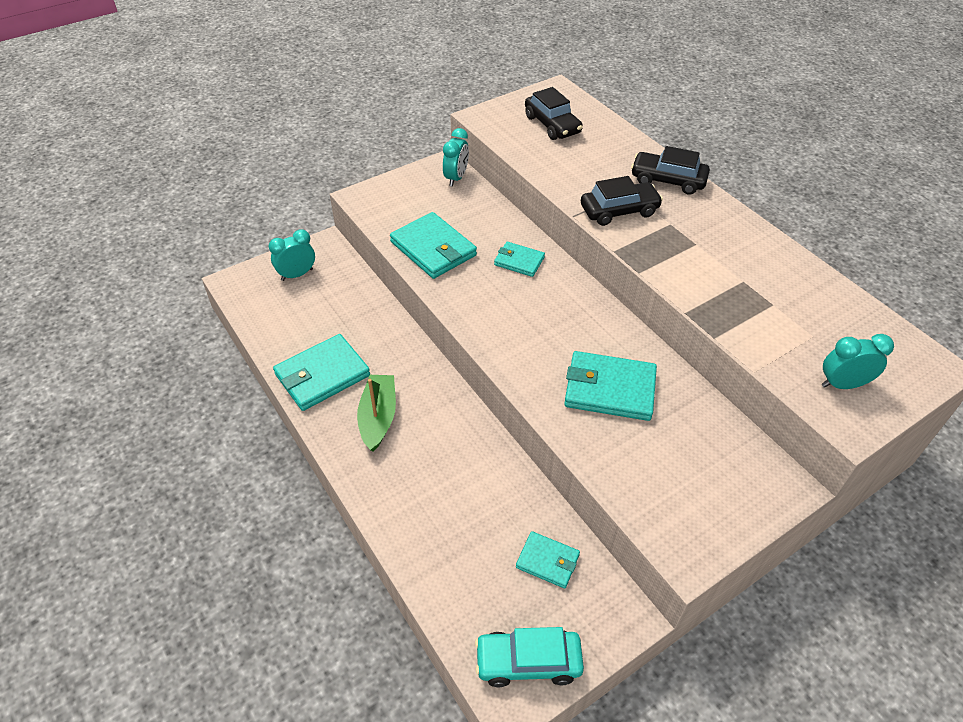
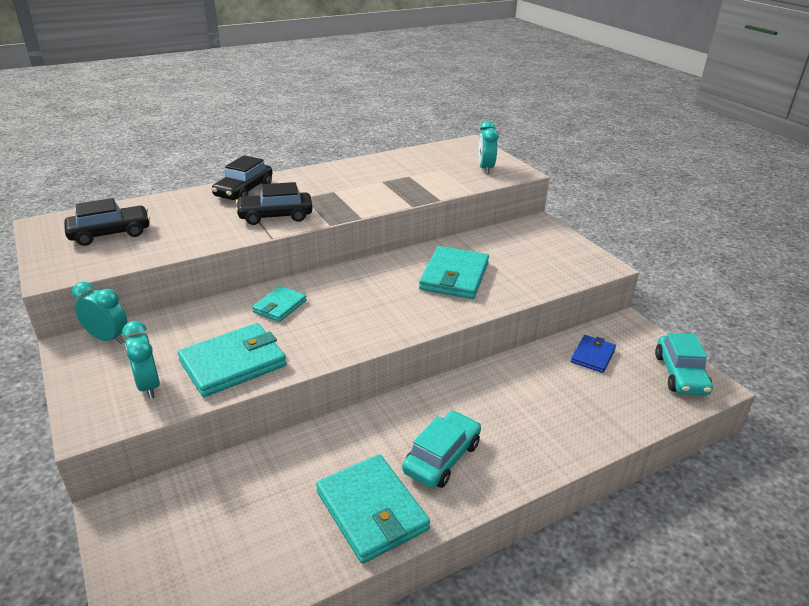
camera: 85 degrees left, 15 degrees down
(297, 274) = (165, 547): turquoise clock -> turquoise clock (148, 386)
(378, 417) = (442, 457): green boat -> turquoise car
(547, 561) = (593, 356): turquoise wallet -> blue wallet
(619, 211) = (275, 216): black car -> black car turned 90 degrees counterclockwise

